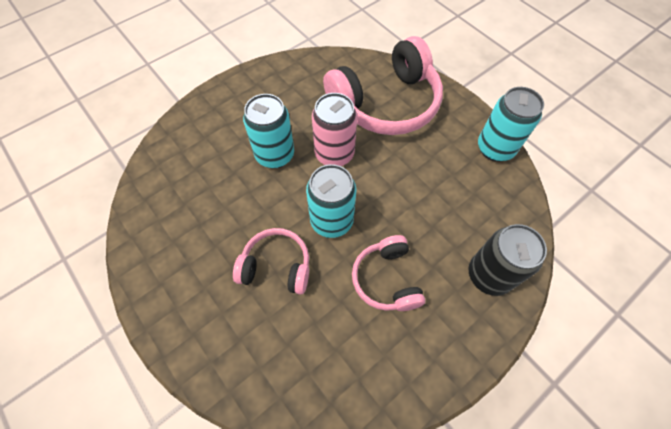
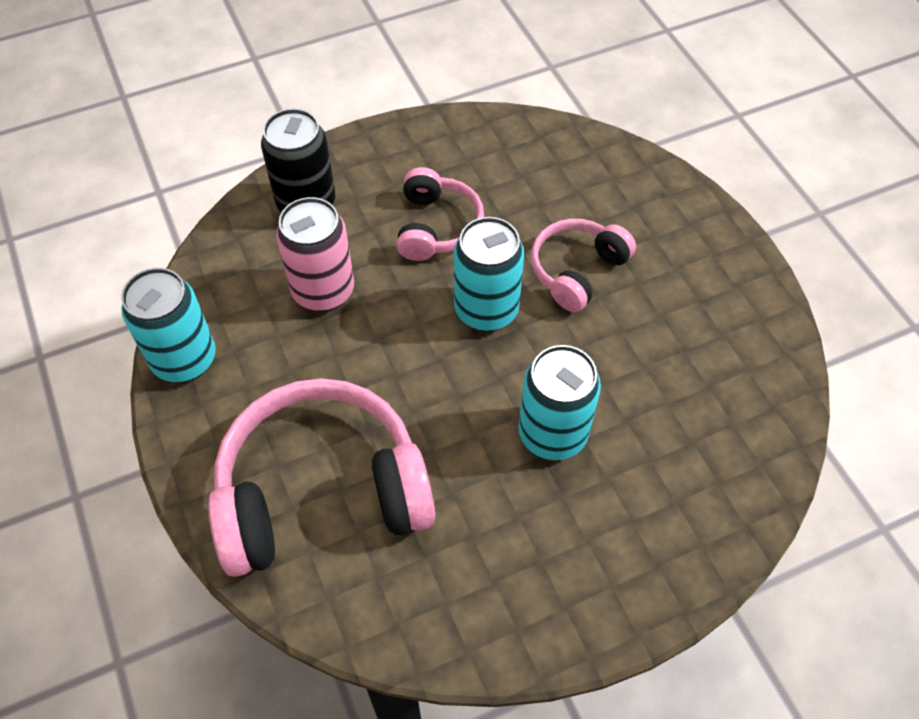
camera: 165 degrees left, 5 degrees down
(276, 266) = (577, 271): pink headphones -> pink headphones turned 105 degrees clockwise
(334, 154) = (451, 412): pink can -> pink can (323, 291)

